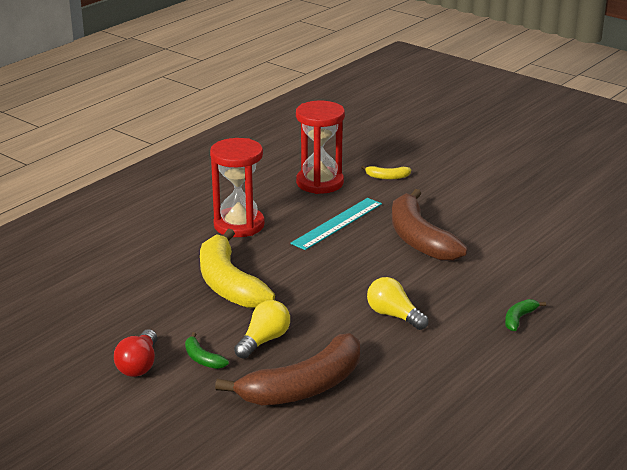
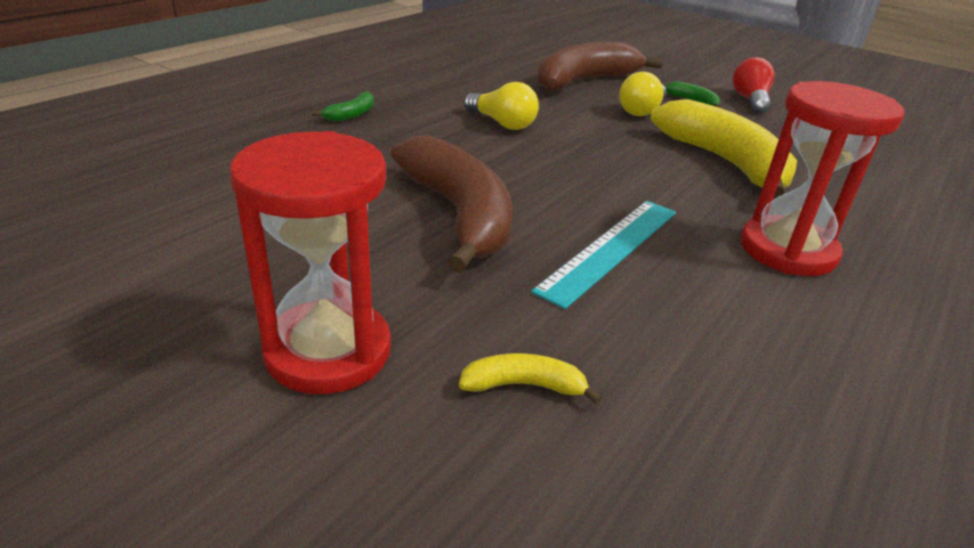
camera: 175 degrees right, 5 degrees up
(320, 183) = (692, 364): red hourglass -> red hourglass (328, 351)

